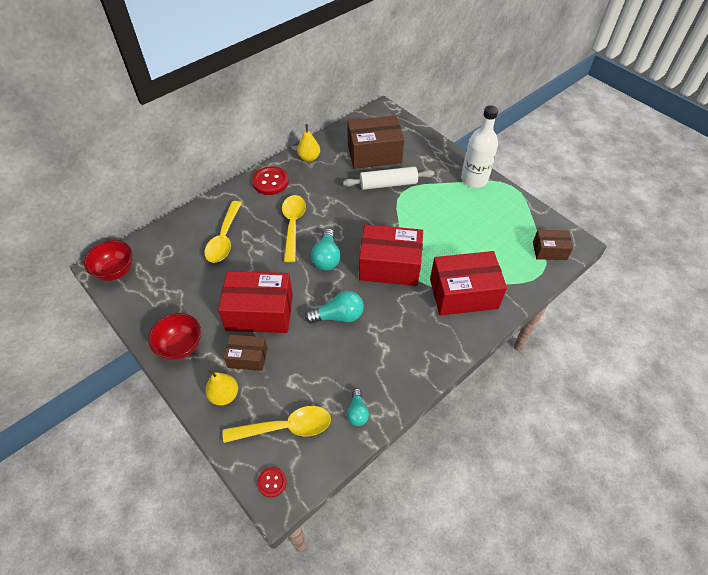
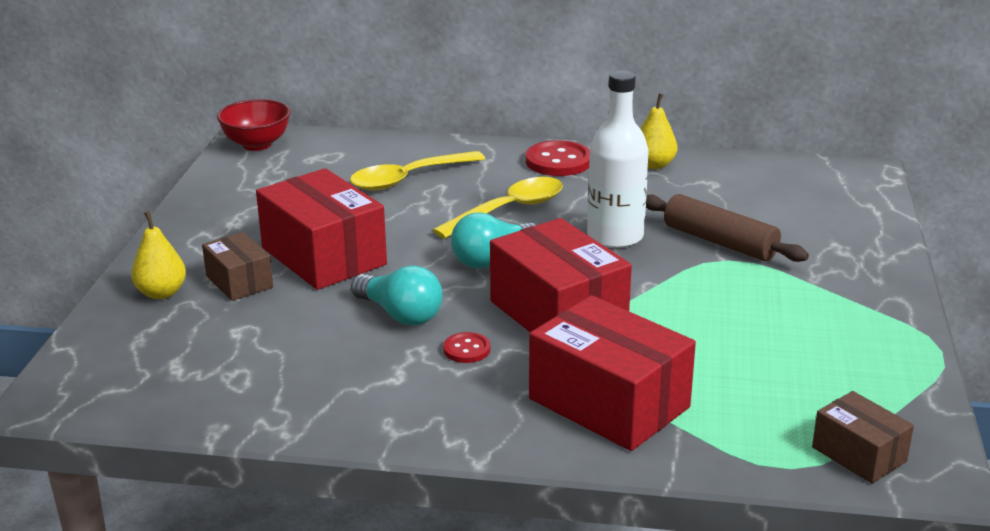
camera: 50 degrees right, 25 degrees down
(181, 346) = (199, 232): red bowl -> none
(272, 482) = (65, 387): red button -> red button (466, 349)
(286, 427) = (162, 359): yellow spoon -> none
(357, 412) = (251, 404): turquoise light bulb -> none
(374, 154) = (760, 205): brown box -> none
(388, 184) = (719, 242): white rolling pin -> brown rolling pin
(474, 179) = (880, 309): white bottle -> white bottle (615, 237)

